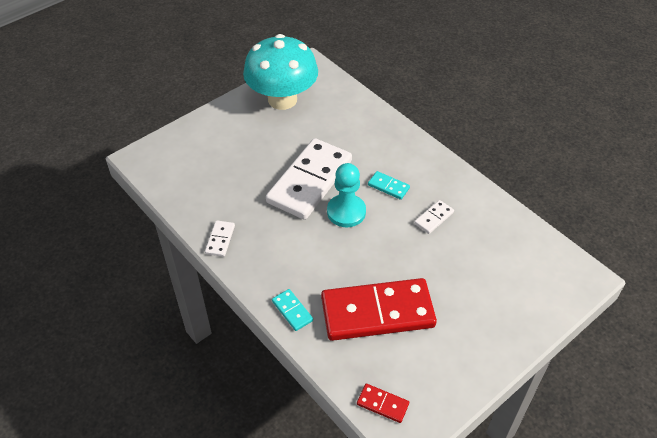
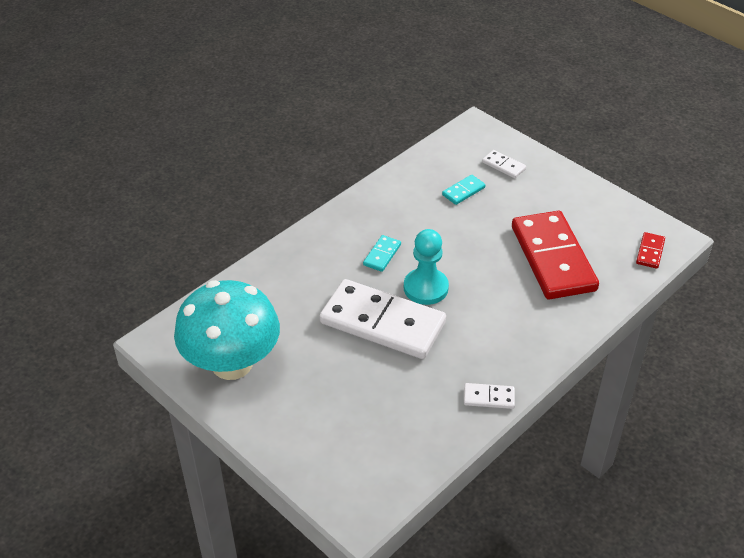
camera: 95 degrees left, 5 degrees down
(292, 311) = (570, 322): turquoise domino -> turquoise domino (463, 191)
(433, 218) = (422, 220): white domino -> white domino (503, 166)

